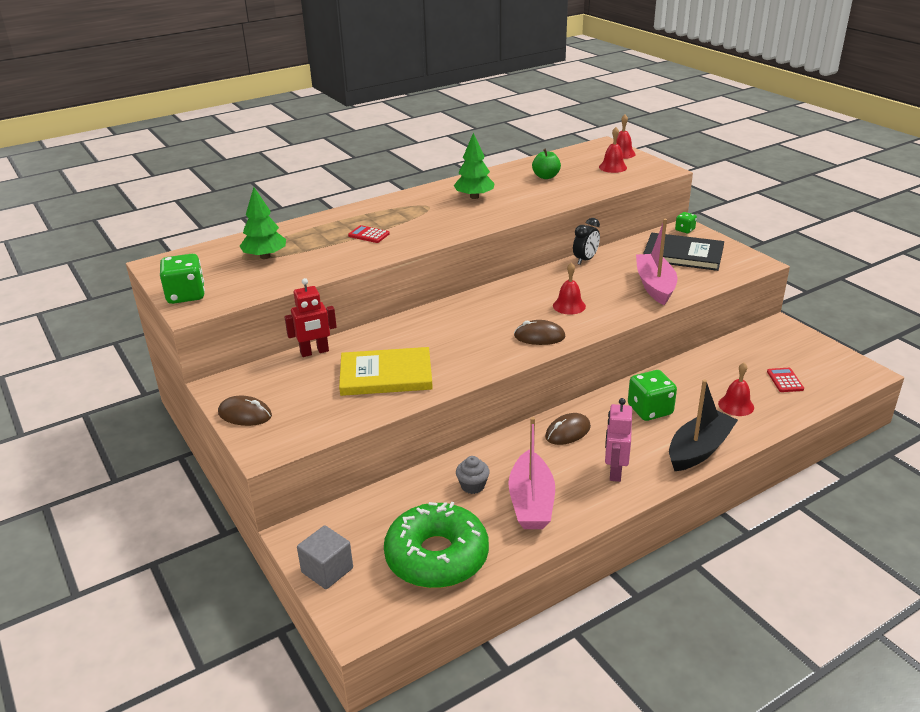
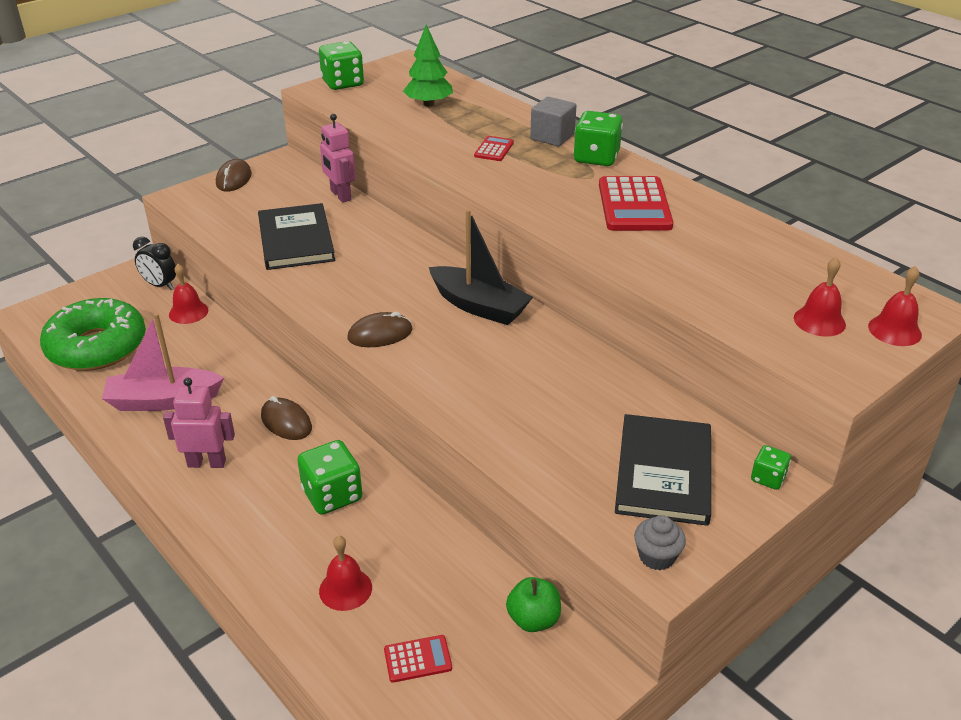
camera: 80 degrees right, 5 degrees up
(314, 352) = (340, 195): red robot -> pink robot
(327, 570) = (96, 290): grey cube -> grey cube (552, 137)
(386, 375) = (296, 240): yellow book -> black book
(401, 202) = (596, 158): none -> green dice
(472, 486) = (196, 359): grey cupcake -> grey cupcake (656, 556)
(474, 197) = (634, 205): green tree -> red calculator
(539, 336) = (380, 334): brown mouse -> brown mouse turned 75 degrees clockwise
(546, 176) = (740, 258): green apple -> green apple (533, 619)
(569, 306) = (463, 355): red bell -> red bell (188, 312)
(585, 260) = (608, 366): black clock -> black clock (160, 285)
(655, 286) = (539, 437): pink boat -> none
(699, 449) = (243, 542): black boat -> black boat (479, 306)

